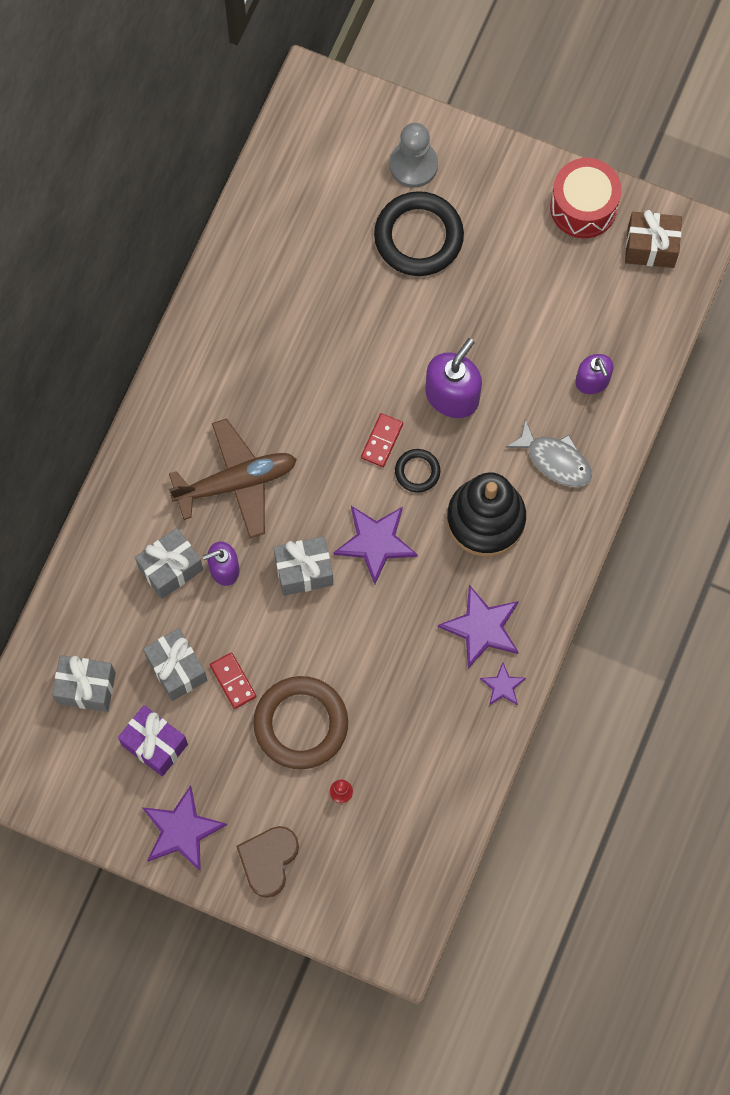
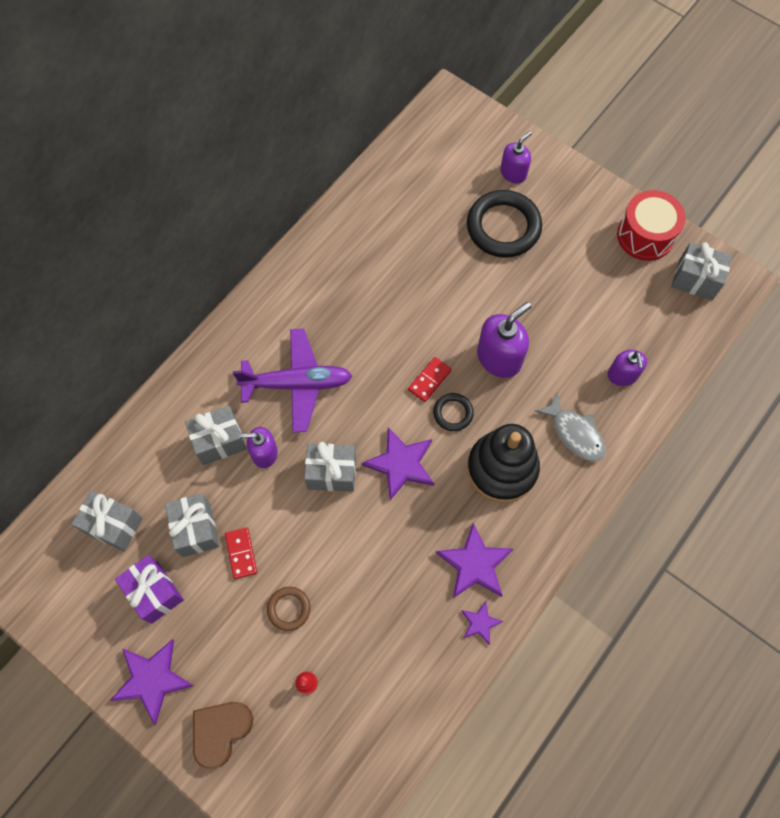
camera: 15 degrees right, 5 degrees down
(236, 482) = (297, 384): brown plane -> purple plane
(301, 724) = (289, 609): brown ring -> brown ring, size x0.49
(413, 165) = (513, 173): grey pawn -> purple soap dispenser
(650, 247) = (695, 280): brown gift -> grey gift

